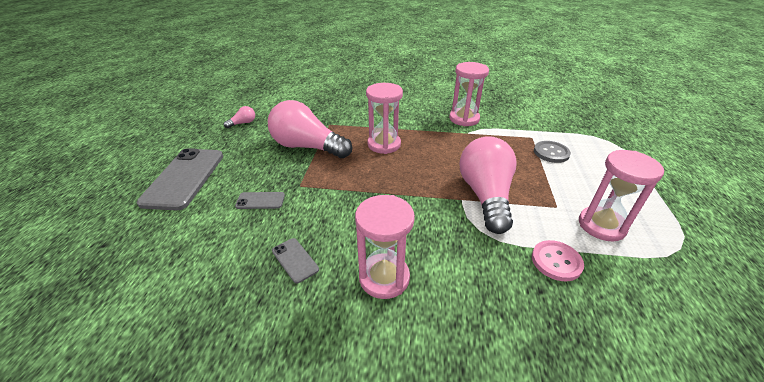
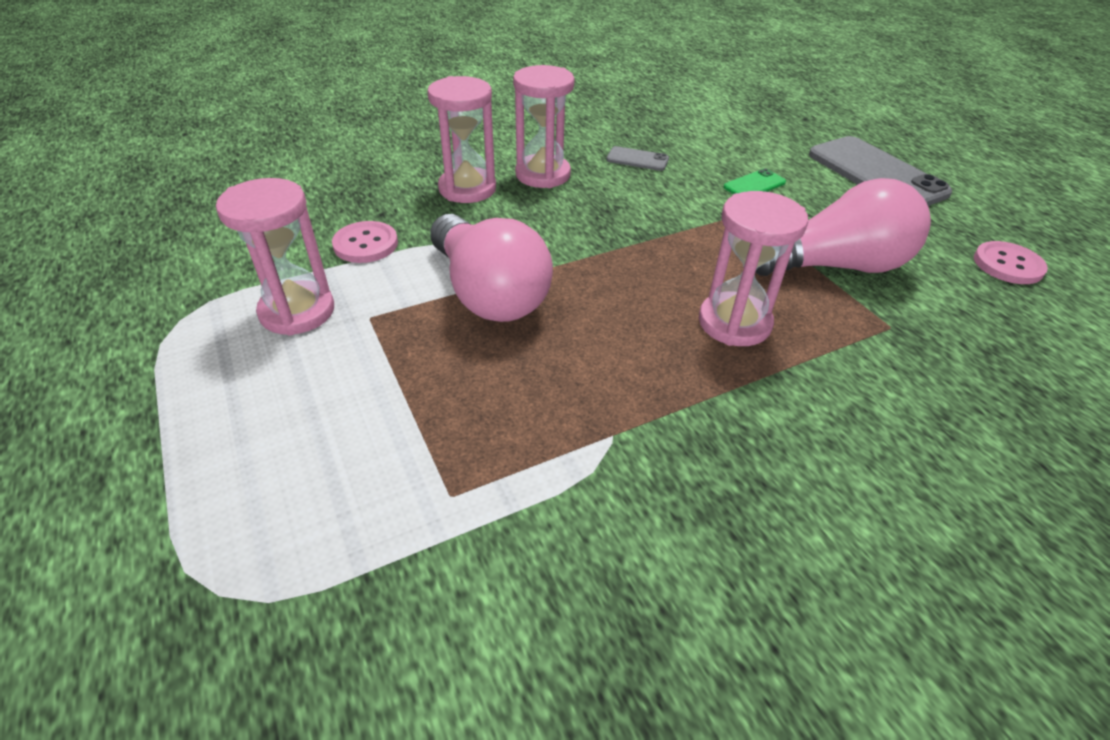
camera: 145 degrees right, 5 degrees up
(243, 123) = (1008, 265): pink light bulb -> pink button
(260, 201) = (754, 185): grey phone -> green phone
(464, 119) = (660, 492): pink hourglass -> pink hourglass (467, 189)
(551, 153) = (392, 453): grey button -> none

